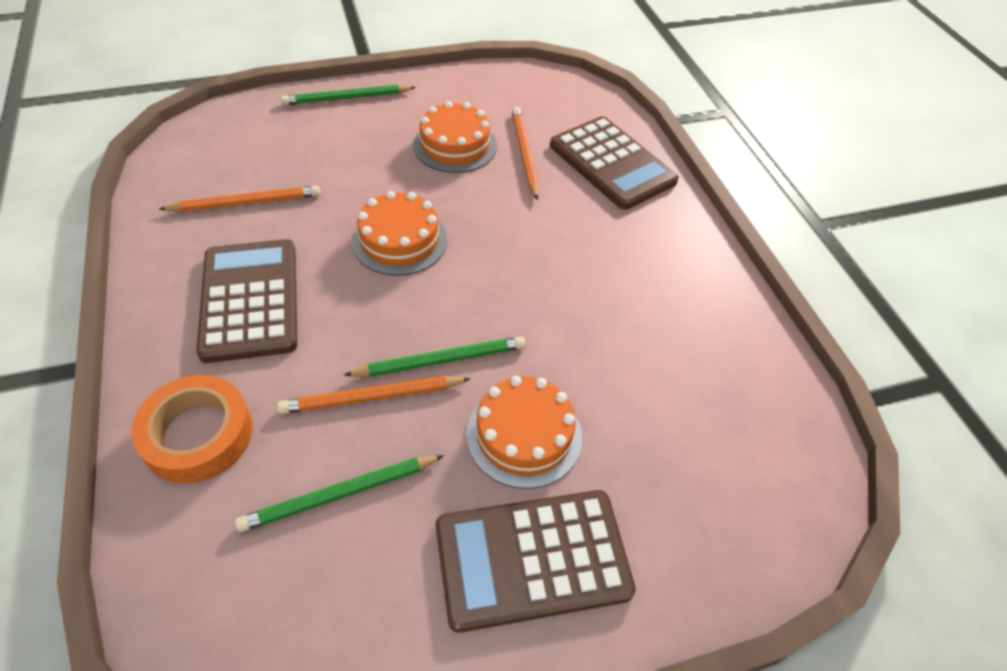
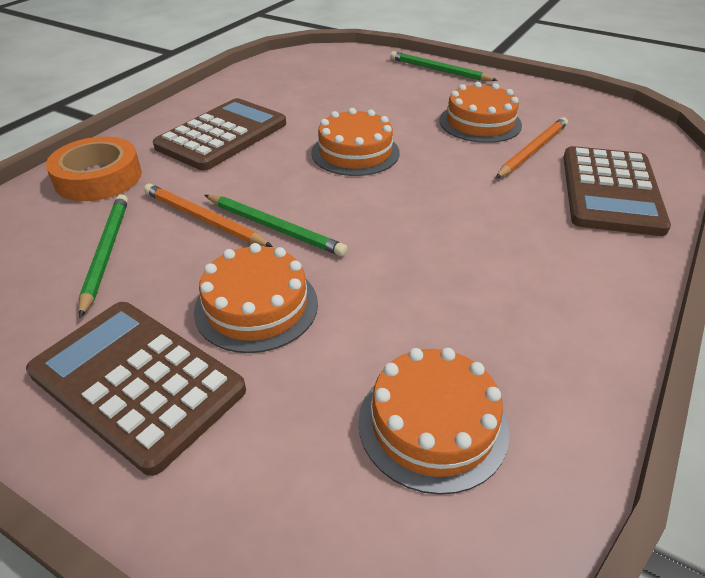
camera: 50 degrees right, 10 degrees down
(246, 203) = (295, 93): orange pencil -> none
(340, 494) = (106, 253): green pencil -> green pencil turned 60 degrees clockwise
(718, 420) = (433, 424): none -> orange cake

